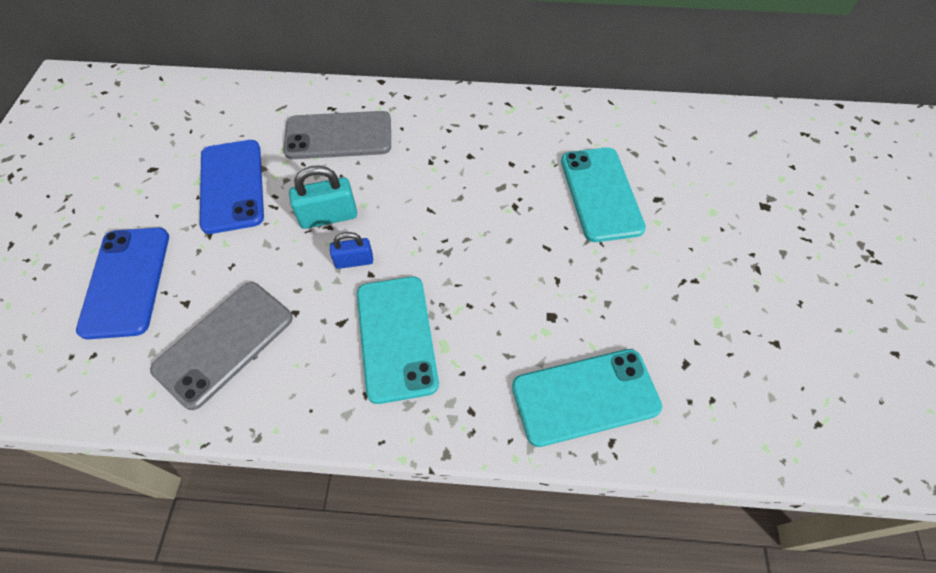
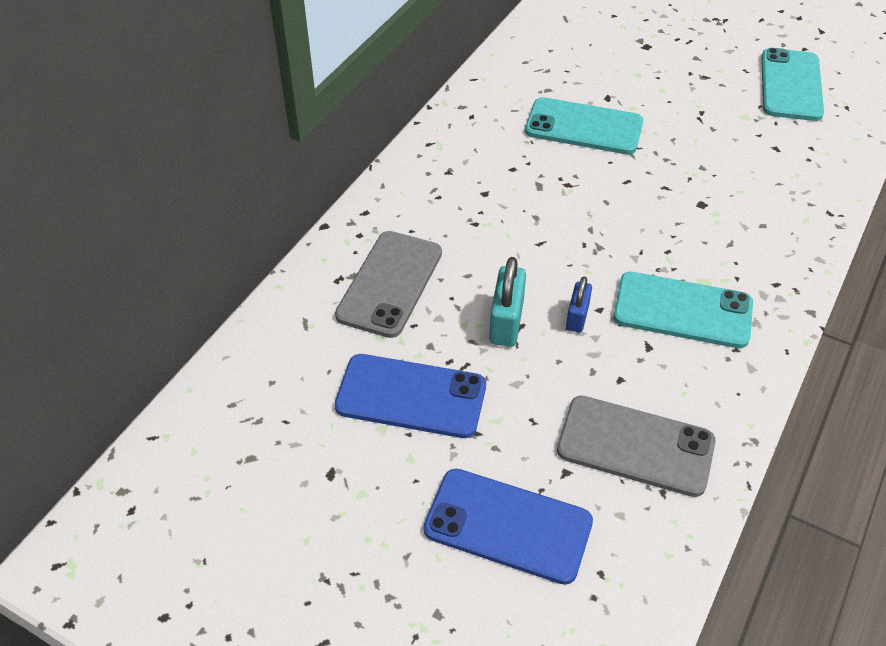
camera: 65 degrees left, 10 degrees down
(224, 343) = (635, 446): grey phone -> grey phone turned 45 degrees counterclockwise
(585, 396) = (786, 212): turquoise phone -> turquoise phone (790, 85)

